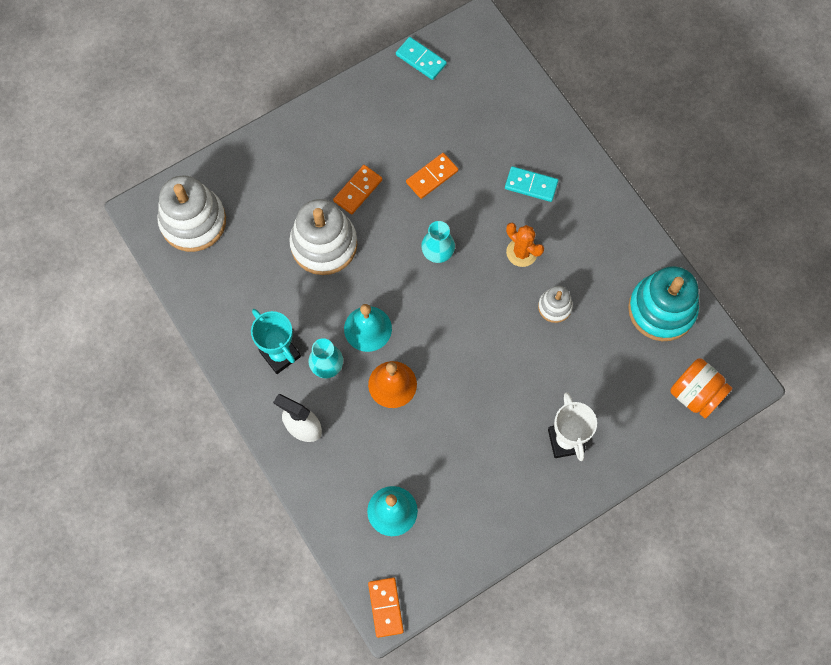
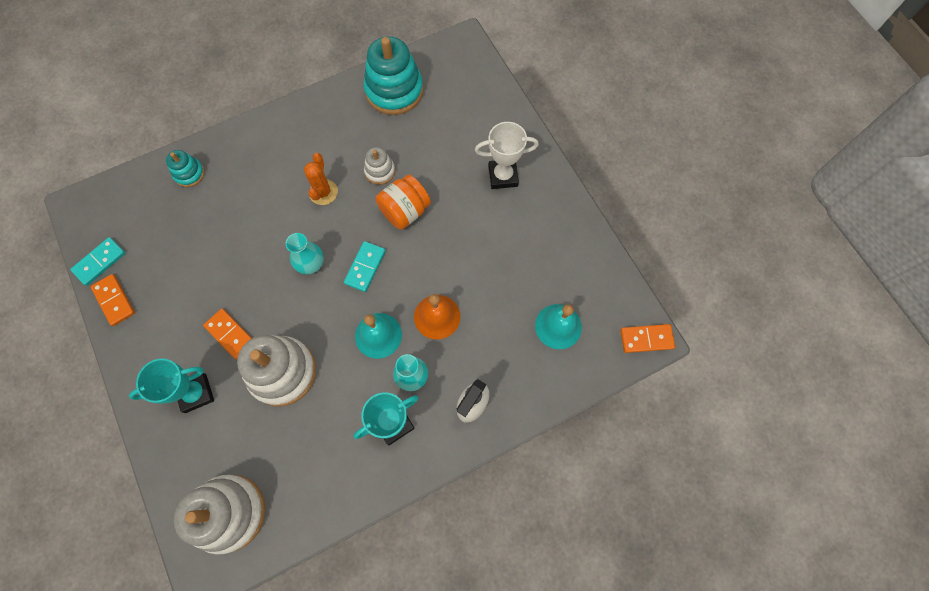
camera: 85 degrees left, 0 degrees up
(298, 172) = (196, 393): none -> turquoise trophy
(432, 177) = (231, 263): orange domino -> orange domino (114, 300)
(521, 252) = (323, 192): orange cactus -> orange cactus turned 45 degrees counterclockwise
(527, 118) = (189, 173): none -> turquoise stacking toy
(531, 185) = (258, 177): turquoise domino -> turquoise domino (365, 267)
(695, 394) = (471, 76): orange jar -> orange jar (405, 211)

